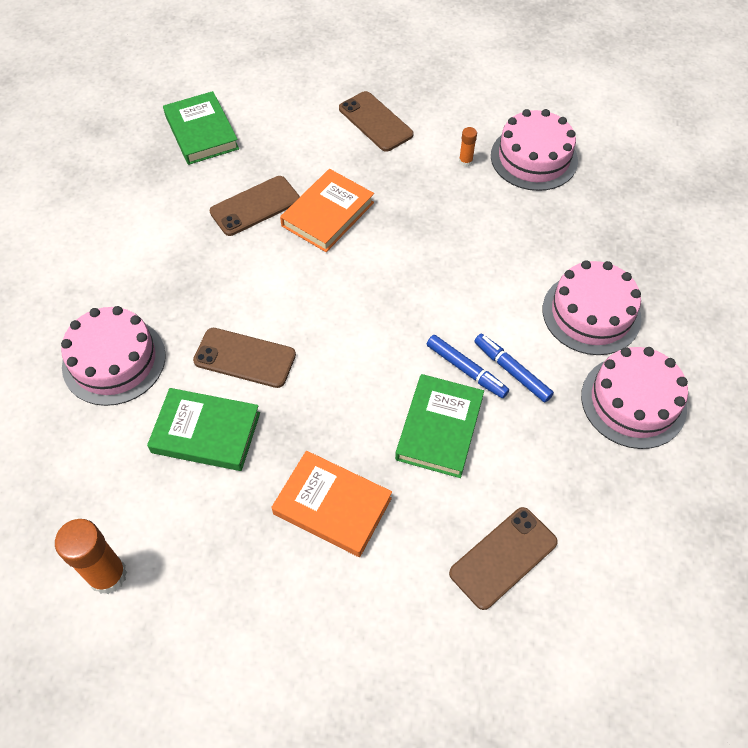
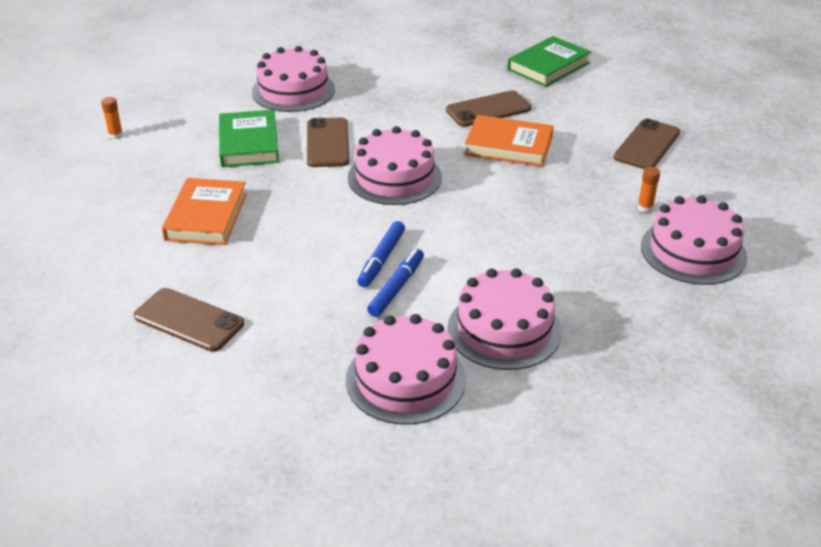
camera: 70 degrees right, 20 degrees down
(107, 575) = (116, 135): orange glue stick -> orange glue stick, size x0.49
(255, 206) = (488, 109): brown phone -> brown phone turned 60 degrees counterclockwise
(337, 319) = (394, 177): none -> pink cake
(439, 428) = (308, 256): green book -> none

